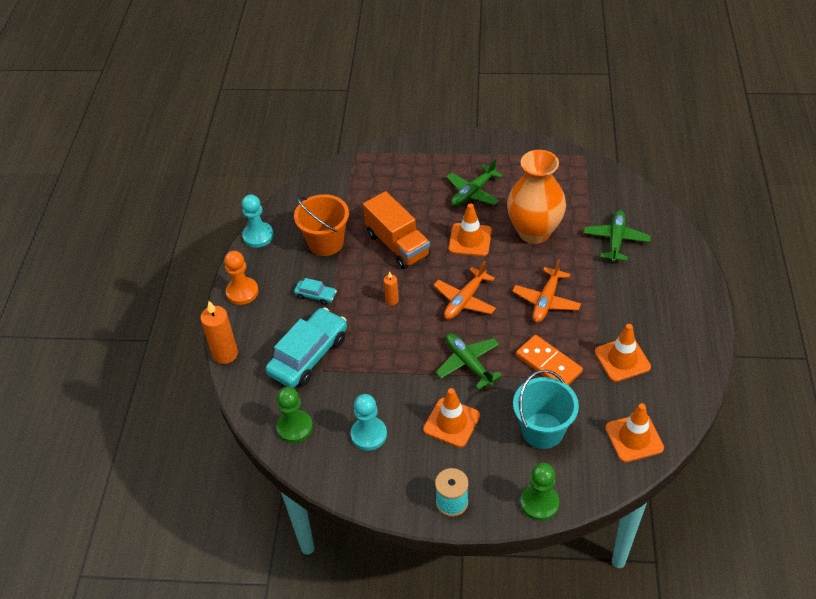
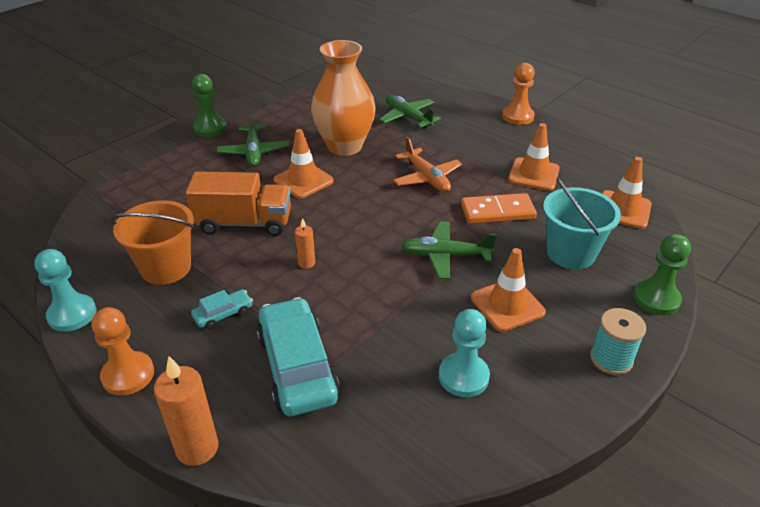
camera: 55 degrees left, 10 degrees down
(295, 427) = (388, 440): green pawn -> green pawn (210, 128)
(464, 300) = (368, 219): orange plane -> none
(701, 304) = (518, 116): none -> orange pawn

